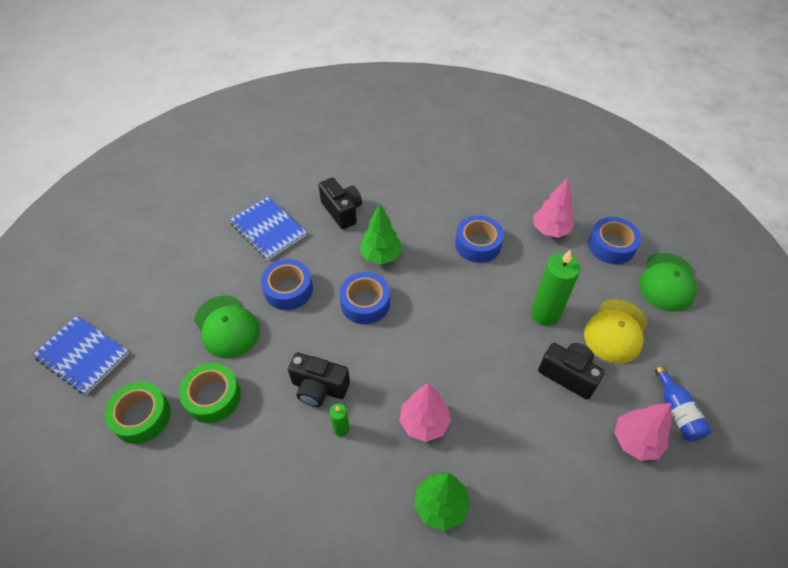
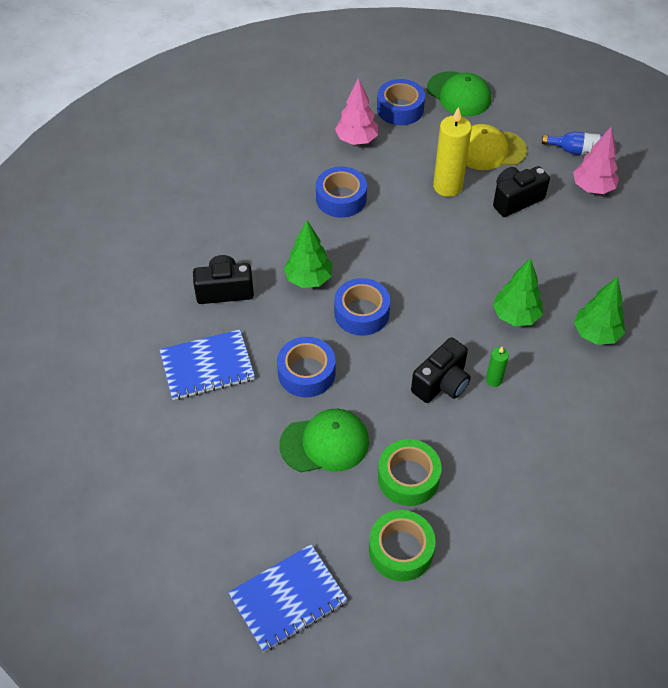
camera: 65 degrees left, 0 degrees up
(424, 423) = (515, 316): pink tree -> green tree
(545, 314) = (447, 186): green candle -> yellow candle
(615, 331) = (489, 150): yellow cap -> yellow cap turned 120 degrees clockwise

